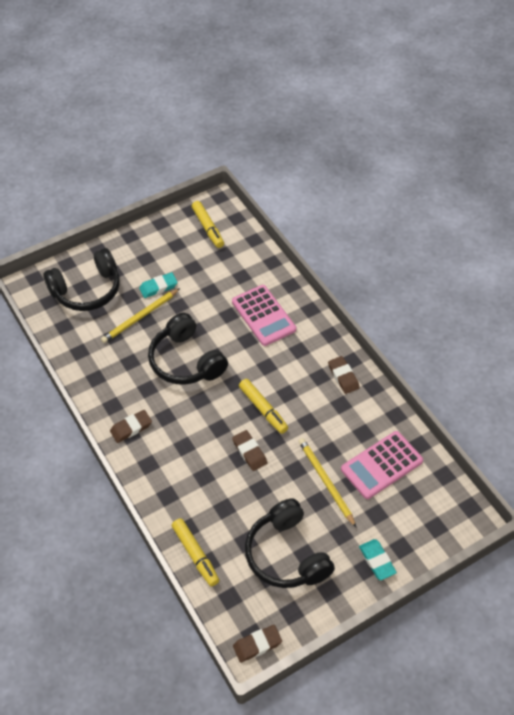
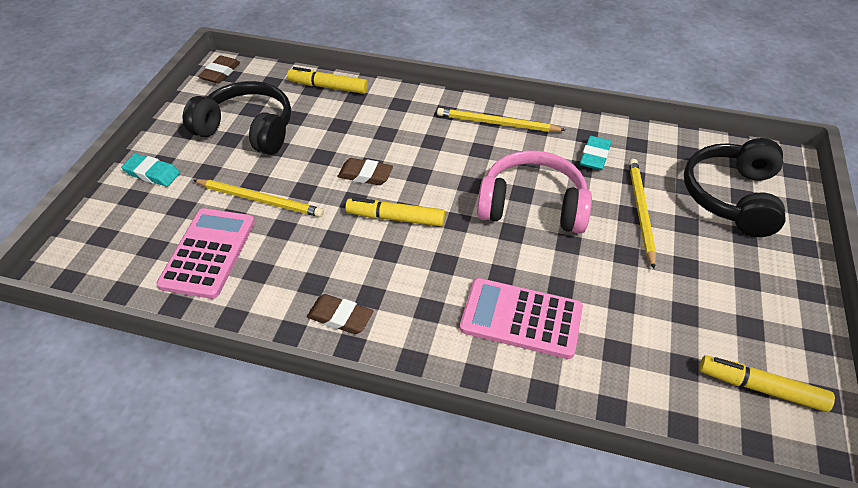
camera: 135 degrees right, 5 degrees down
(131, 428) = (497, 123): brown eraser -> yellow pencil
(158, 287) = (678, 256): turquoise eraser -> turquoise eraser (594, 156)
(186, 361) = (532, 206): black headphones -> pink headphones

